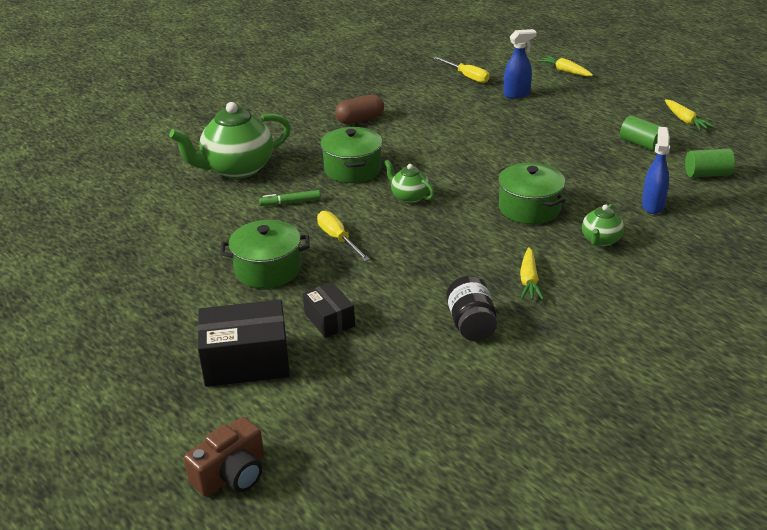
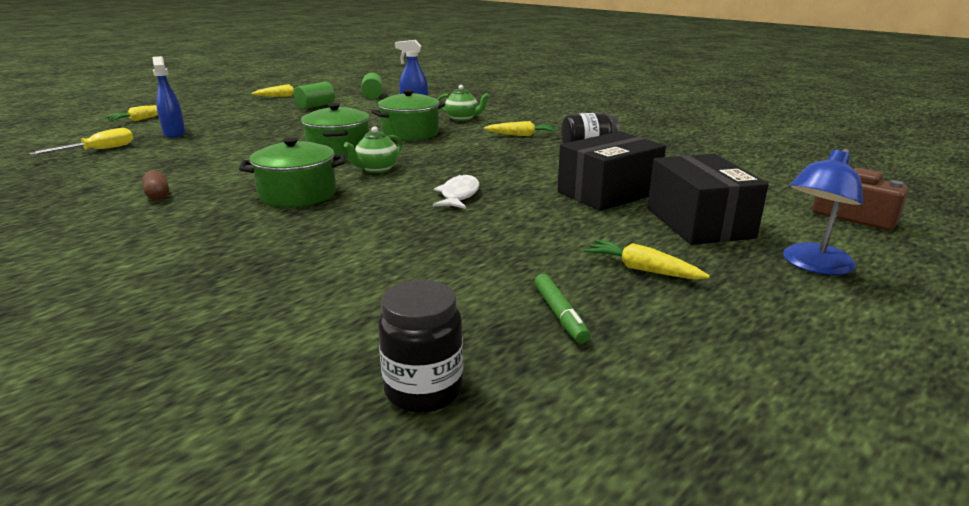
camera: 95 degrees left, 10 degrees down
(88, 230) = (423, 390): none -> black jar
(149, 403) = (812, 265): none -> blue lamp
(175, 314) = (642, 269): none -> yellow carrot
(237, 169) = (249, 264): green teapot -> none
(268, 269) = (526, 224): green pot -> green pot (338, 151)
(290, 202) = (370, 222): green marker -> green marker (560, 314)
(329, 320) = (608, 193): black box -> black box, size x1.75
(338, 239) = (459, 195): yellow screwdriver -> white fish
(360, 119) = (158, 195): brown capsule -> brown capsule, size x0.66

